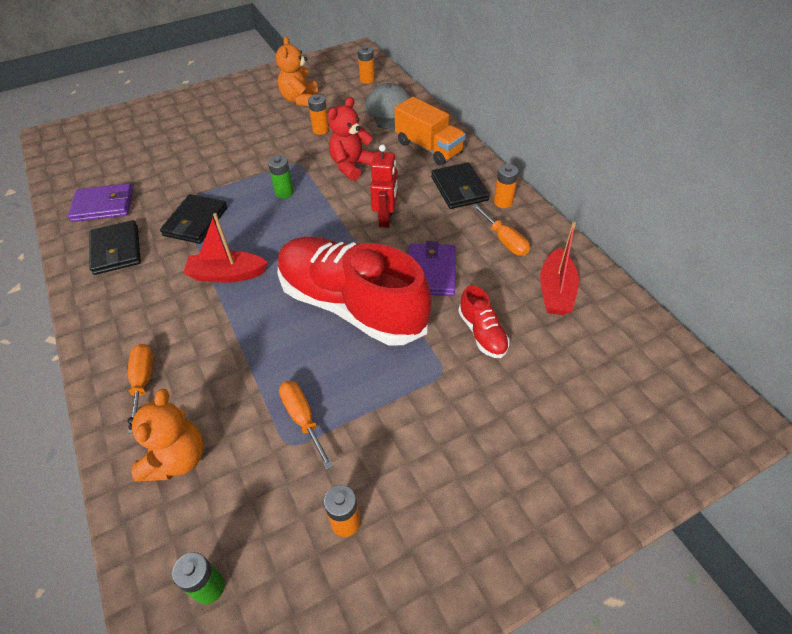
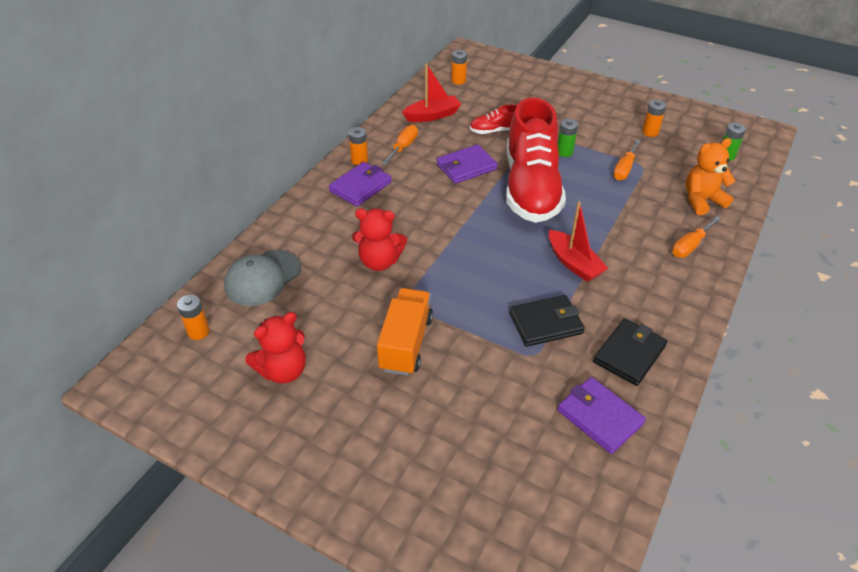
camera: 125 degrees left, 5 degrees down
(284, 192) = (455, 286): green battery -> green battery (564, 152)
(300, 100) = (283, 371): orange teddy bear -> red teddy bear
(321, 130) = (335, 316): orange battery -> orange battery (458, 80)
(386, 218) = (431, 209): red robot -> none
(428, 148) = (313, 225): orange truck -> orange truck (406, 343)
(459, 189) = (360, 186): black wallet -> purple wallet
(482, 333) = (495, 131): red shoe -> red shoe turned 135 degrees counterclockwise

